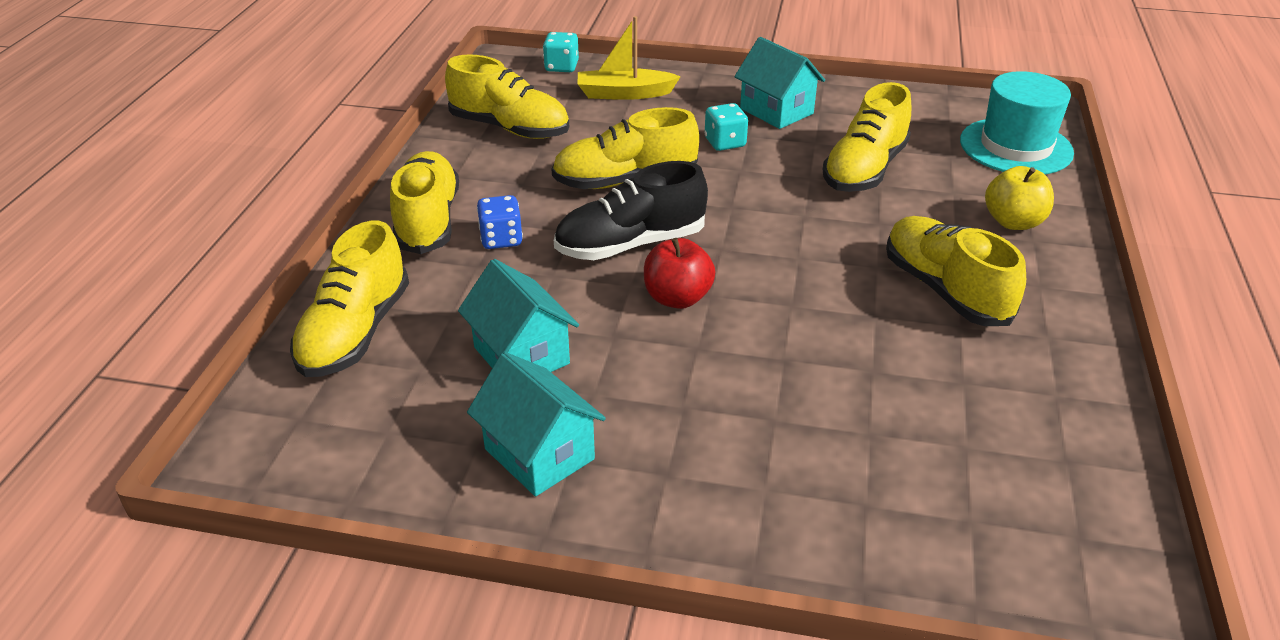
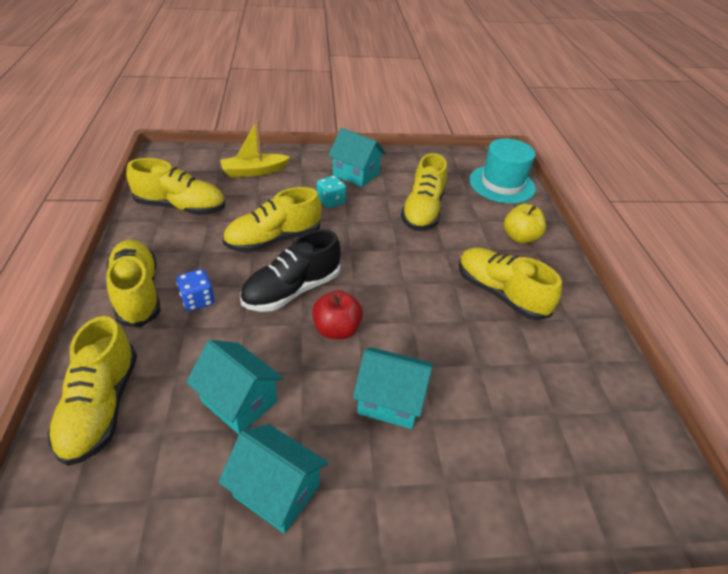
camera: 20 degrees left, 5 degrees up
(561, 67) = (205, 155): turquoise dice -> none
(722, 389) = (390, 401): none -> turquoise house

